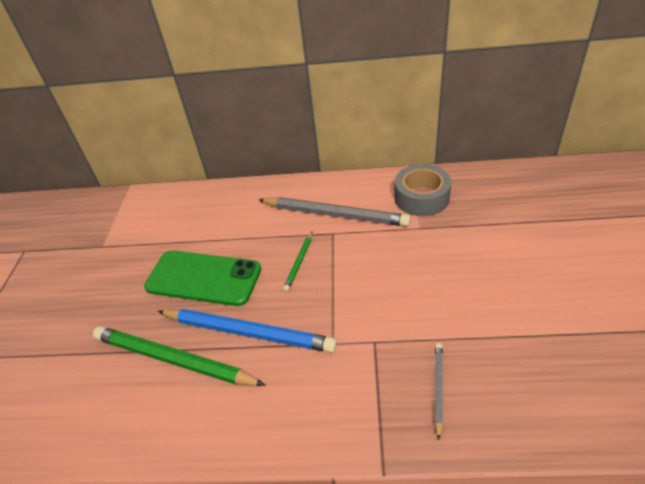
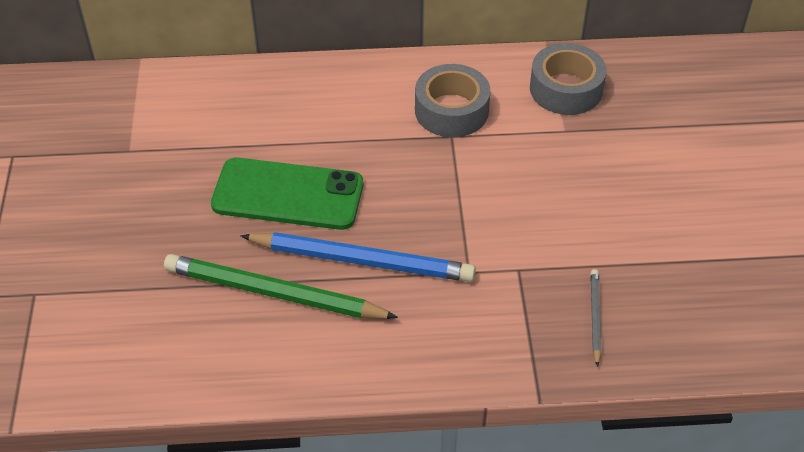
camera: 10 degrees left, 5 degrees up
(299, 262) = (412, 174): green pencil -> none
(335, 214) = (451, 110): grey pencil -> grey tape

